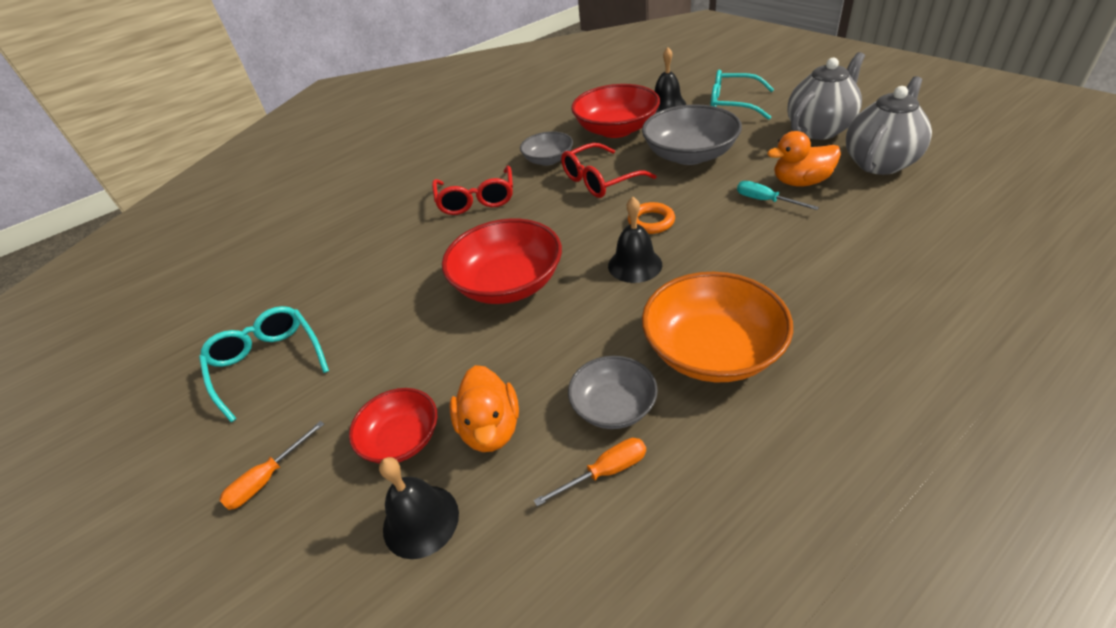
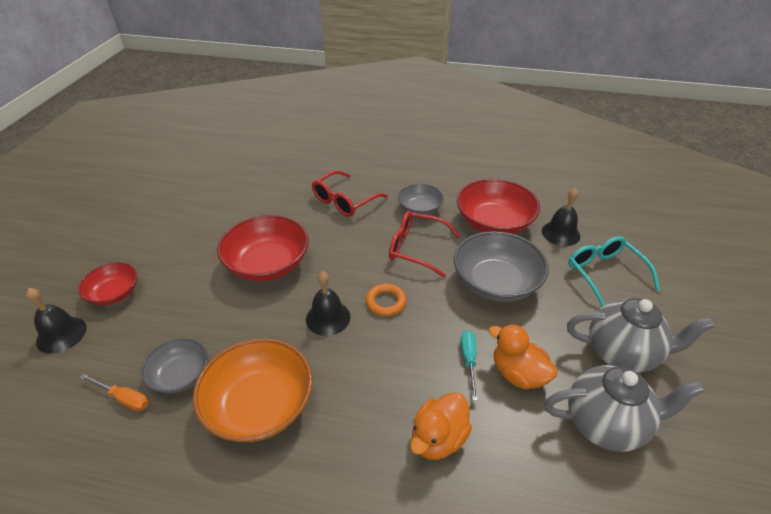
camera: 45 degrees right, 0 degrees up
(267, 363) = (146, 208): turquoise glasses -> none
(267, 478) = (69, 260): orange screwdriver -> none
(490, 428) = (137, 326): orange duck -> orange duck (438, 438)

